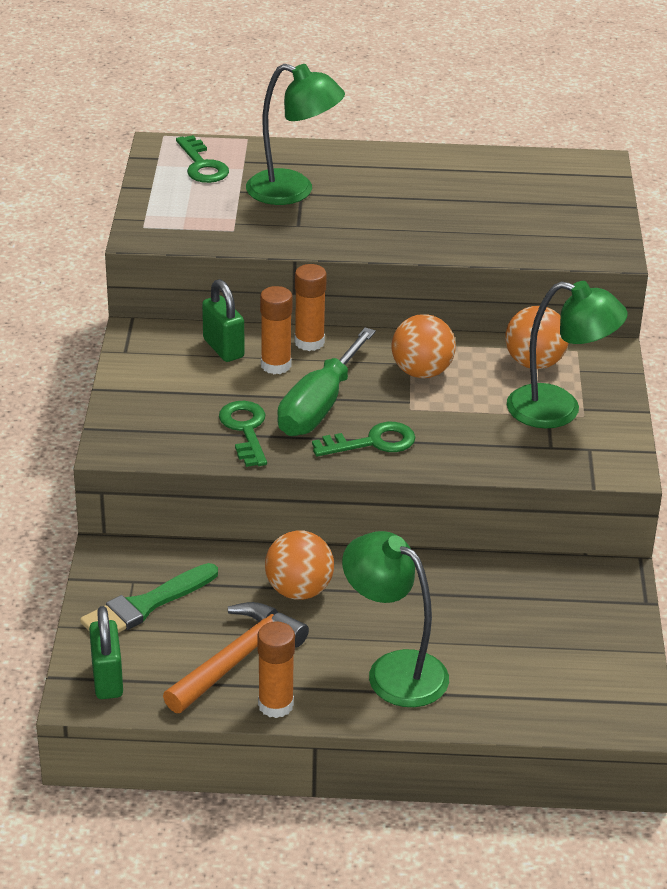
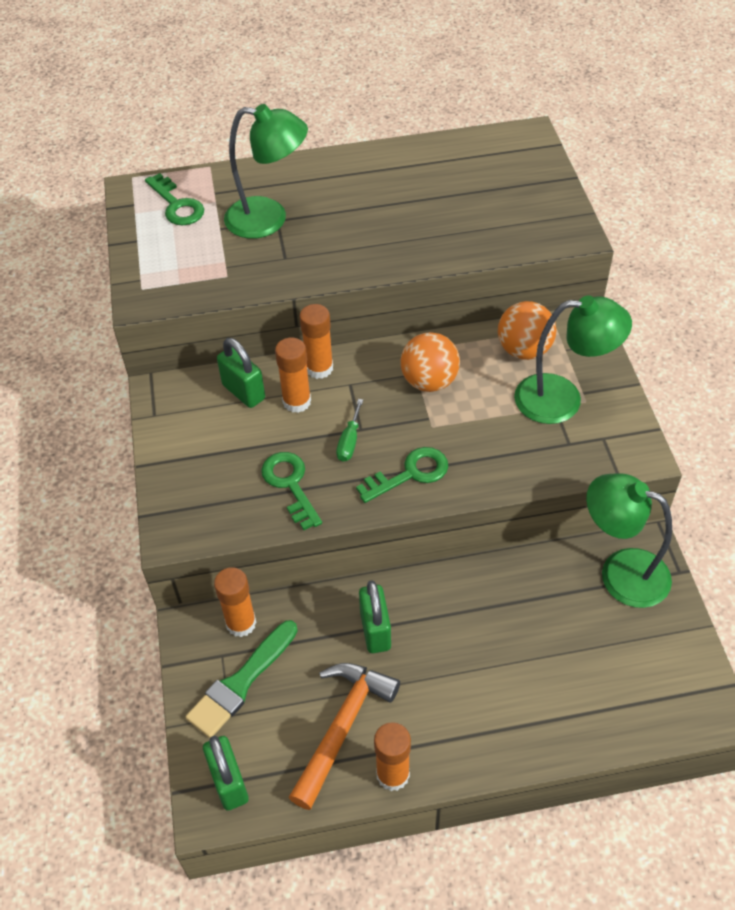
camera: 10 degrees left, 15 degrees up
(161, 559) = (241, 623): none -> orange glue stick
(299, 590) = (375, 630): orange ball -> green padlock
(319, 406) = (349, 441): green screwdriver -> green screwdriver, size x0.45
(394, 670) = (487, 705): green lamp -> green lamp (620, 572)

